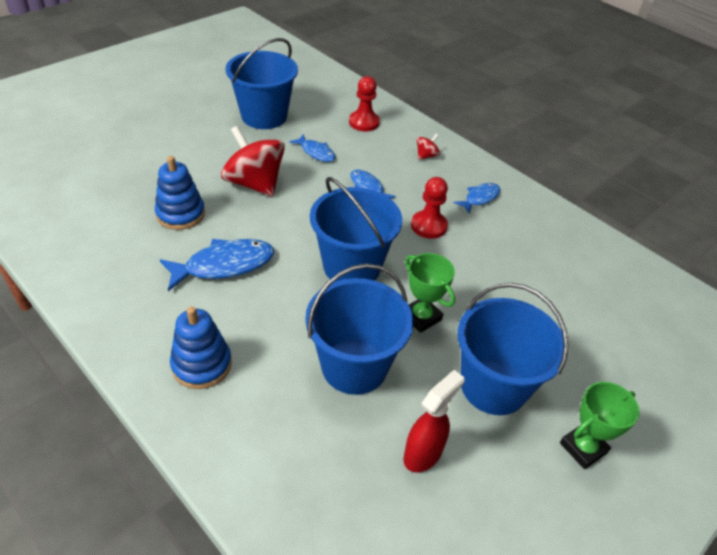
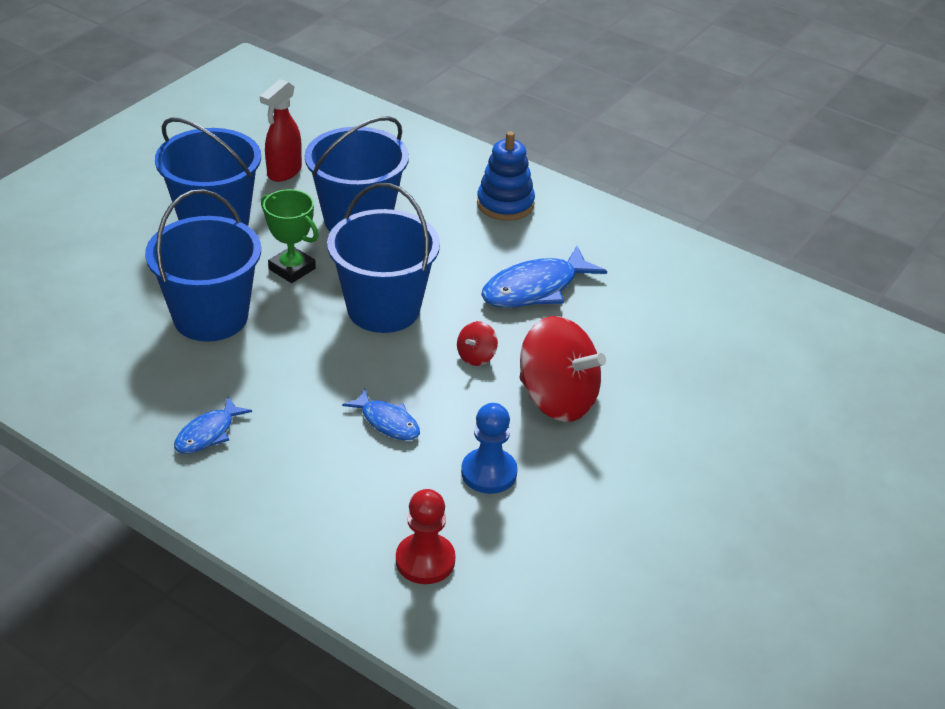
camera: 170 degrees right, 5 degrees down
(180, 214) = (627, 339): blue stacking toy -> none
(264, 116) = (612, 537): blue bucket -> blue bucket (210, 317)
(316, 152) = (489, 473): blue fish -> blue pawn
(426, 155) = (298, 502): red spinning top -> red spinning top (476, 356)
(428, 226) = (288, 376): red pawn -> none
(583, 448) = (135, 191): green trophy -> none

